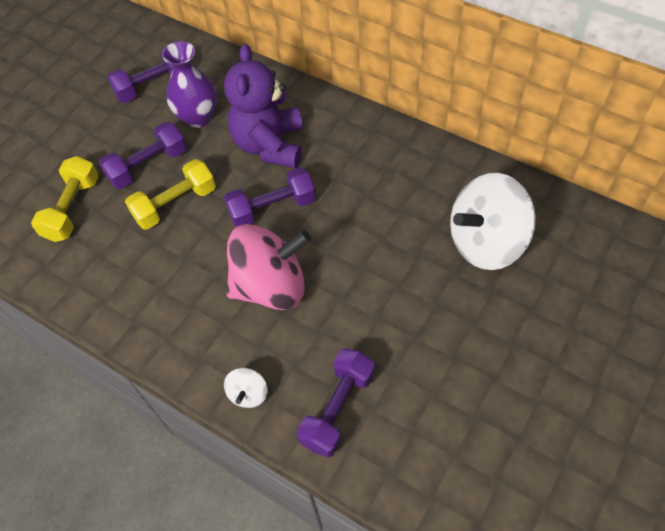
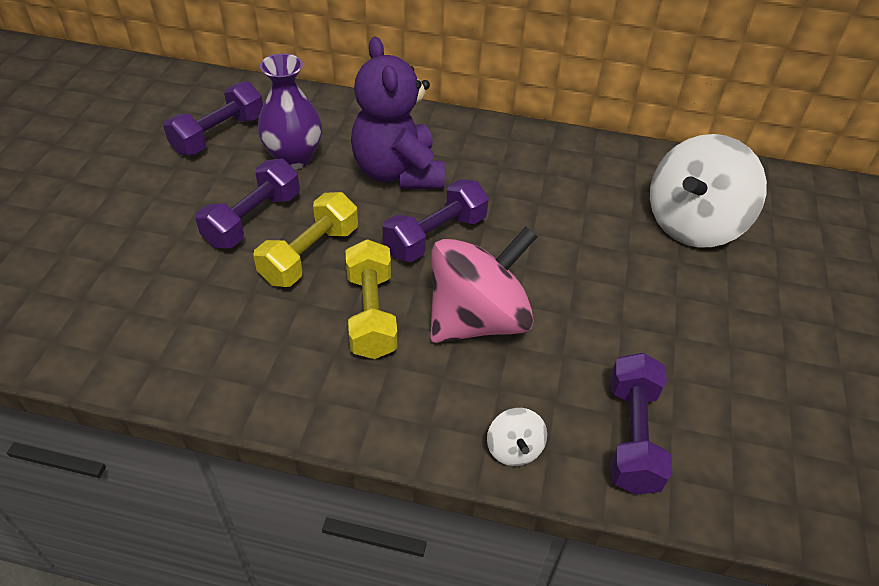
camera: 25 degrees left, 10 degrees down
(72, 209) = (169, 286): yellow dumbbell -> yellow dumbbell (371, 314)

